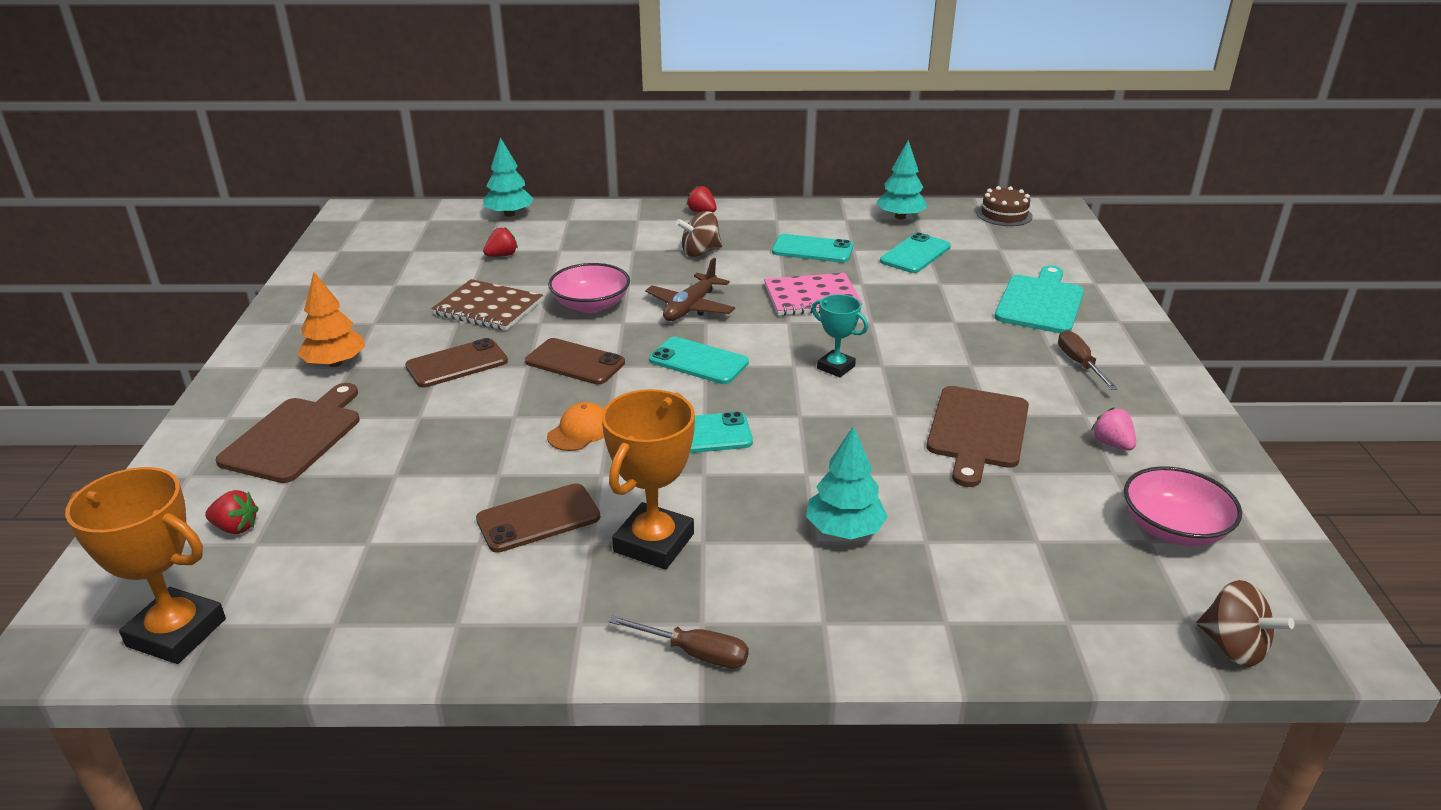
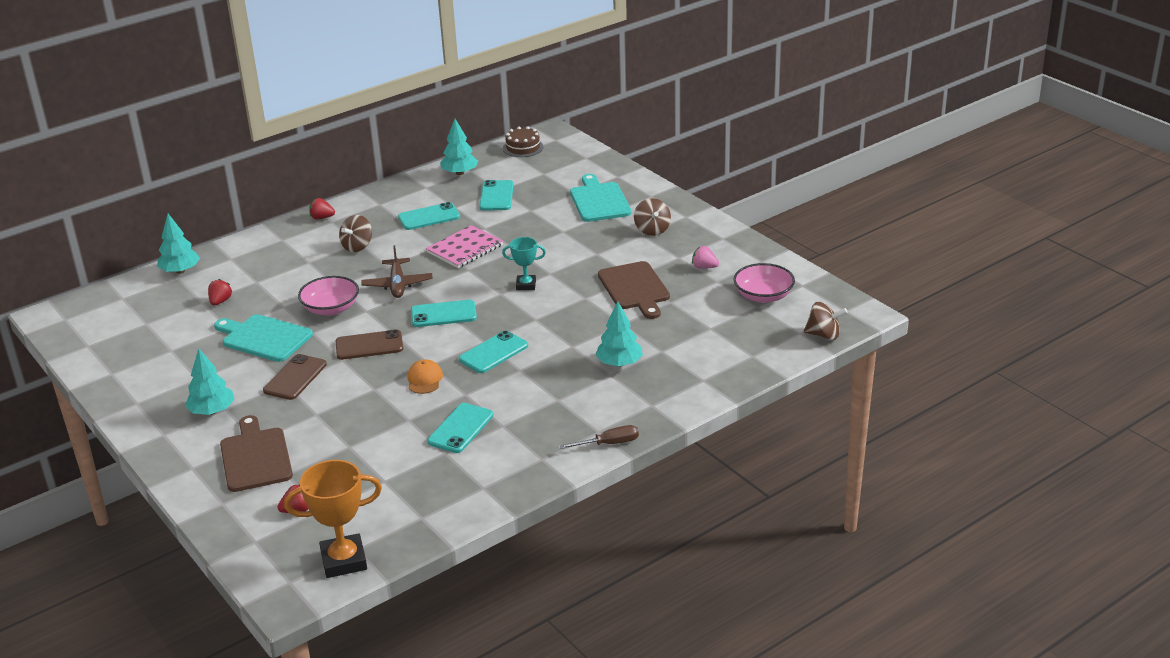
camera: 35 degrees left, 0 degrees up
(335, 363) = (212, 411): orange tree -> turquoise tree
(488, 308) = (264, 338): brown notebook -> turquoise cutting board
(538, 518) = (460, 428): brown phone -> turquoise phone
(654, 543) = (534, 411): orange trophy -> none
(1079, 364) = (652, 230): brown screwdriver -> brown spinning top

